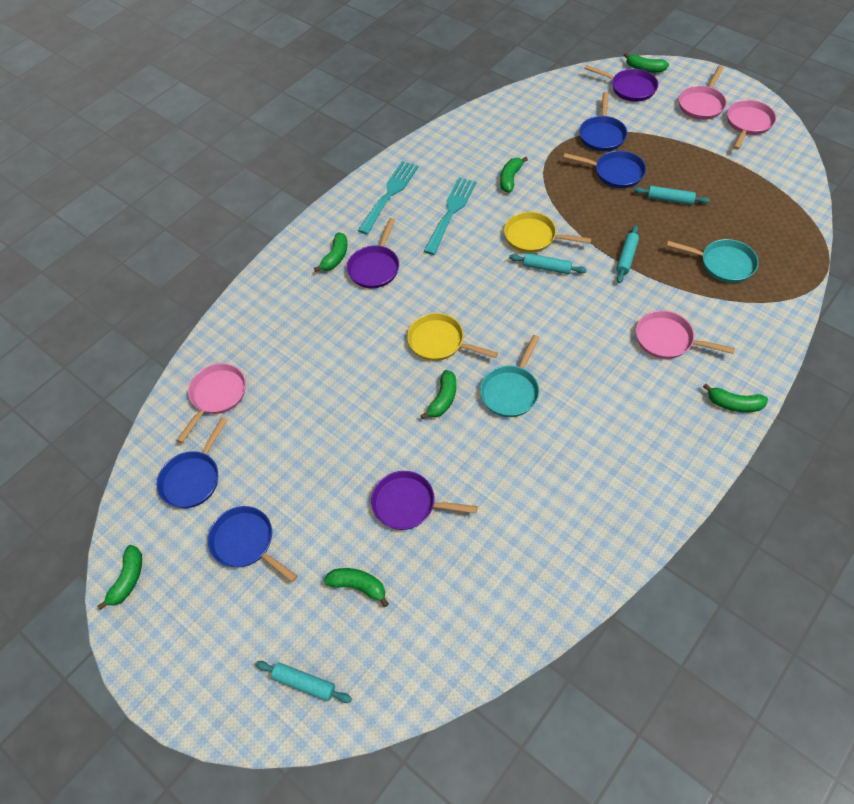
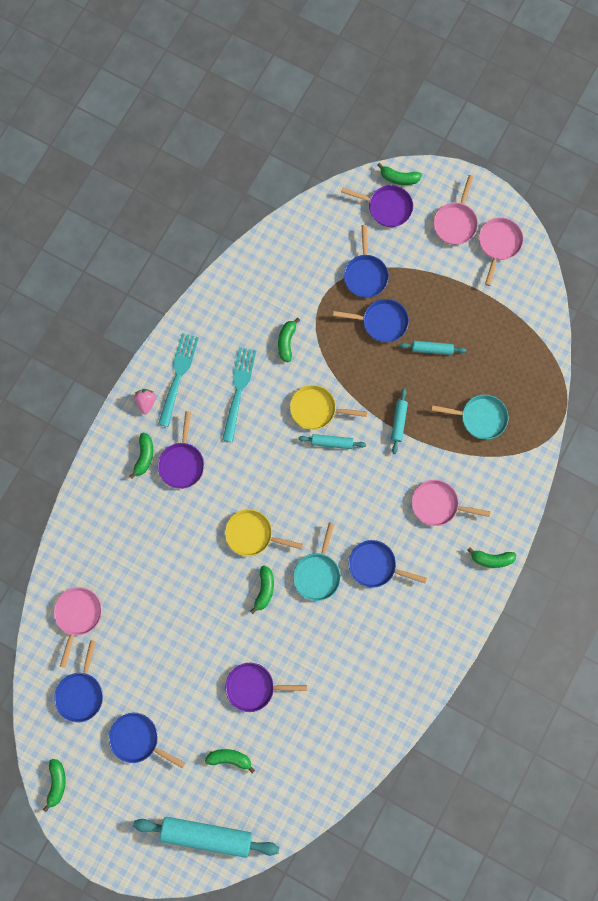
camera: 15 degrees left, 20 degrees up
(304, 683) = (207, 835): turquoise rolling pin -> turquoise rolling pin, size x2.02
(350, 212) = (146, 402): none -> pink strawberry
(584, 392) = (375, 565): none -> blue pan

